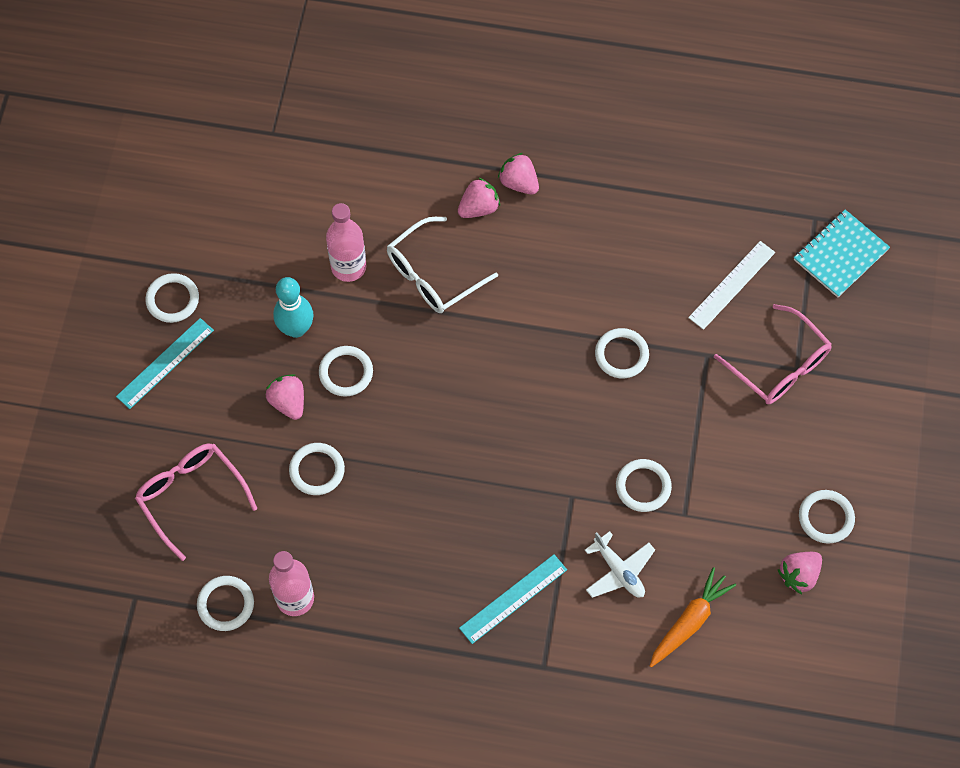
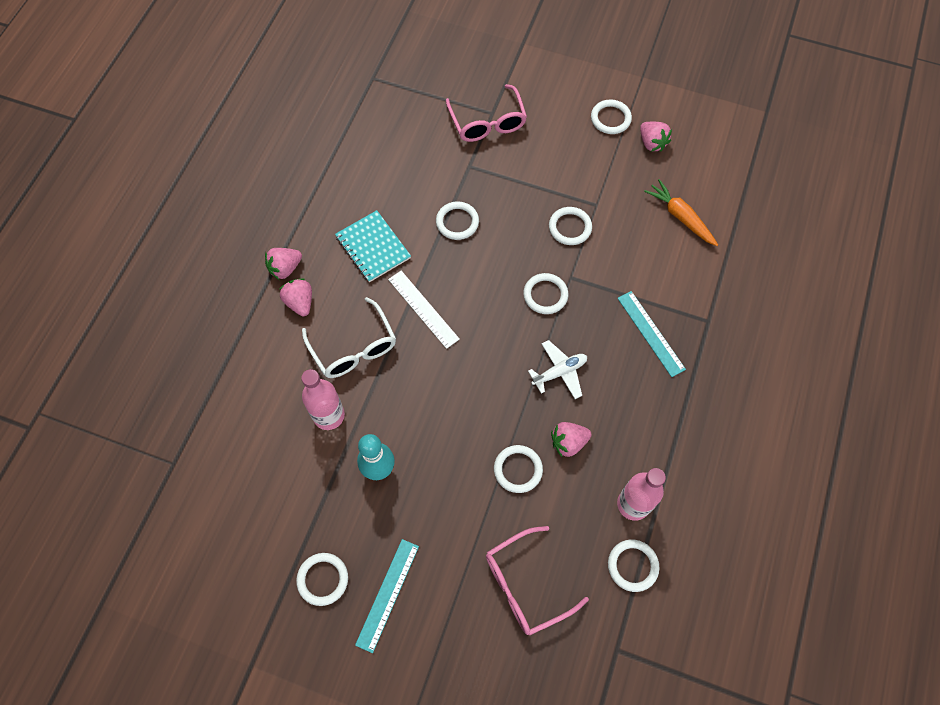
camera: 80 degrees left, 0 degrees up
(165, 363) = (387, 594): turquoise ruler -> turquoise ruler turned 60 degrees clockwise
(288, 402) = (449, 485): pink strawberry -> pink strawberry (568, 442)
(346, 372) = (430, 432): white ring -> white ring (545, 295)
(619, 571) = (636, 256): white plane -> white plane (559, 372)
(732, 285) = (415, 139): white ruler -> white ruler (423, 309)
(779, 366) = (487, 123): pink glasses -> pink glasses turned 105 degrees clockwise
(840, 255) = (406, 69): turquoise notebook -> turquoise notebook (373, 247)

